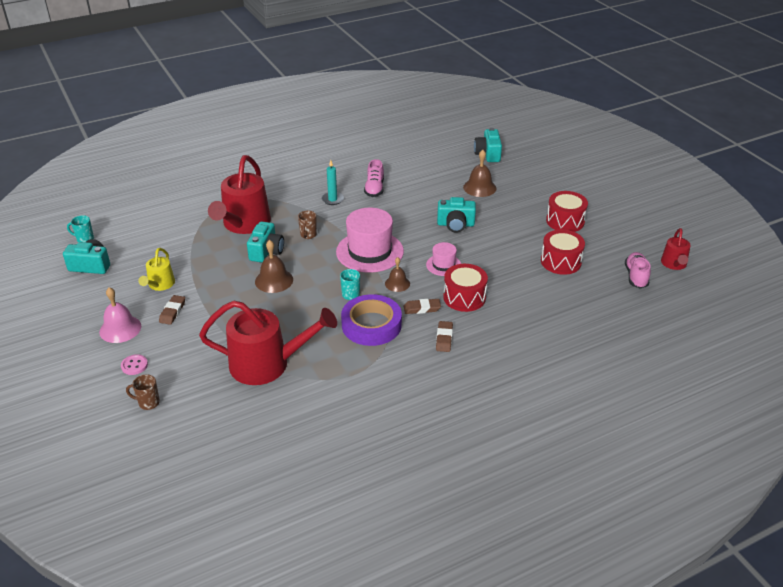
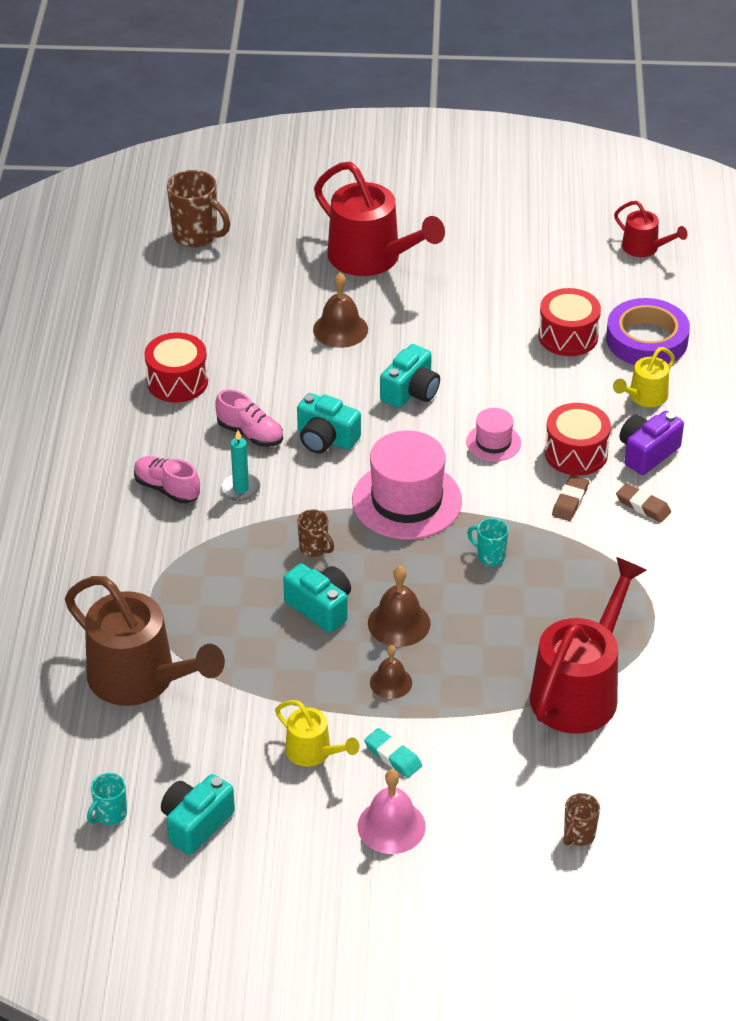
camera: 60 degrees left, 5 degrees up
(134, 365) = (489, 830): pink button -> none
(172, 312) = (392, 756): brown eraser -> turquoise eraser
(179, 217) = (140, 679): none -> brown watering can
(244, 224) = (226, 609): red watering can -> red watering can (371, 258)
(371, 325) = (569, 561): purple tape -> purple tape (646, 340)
(397, 283) = (500, 502): brown bell -> brown bell (391, 682)
(488, 154) = (261, 282): turquoise camera -> turquoise camera (326, 439)
(492, 325) = (647, 453): none -> purple camera
(500, 127) = (196, 236): none -> brown mug
(541, 308) = (644, 397): none -> yellow watering can
(565, 221) = (486, 290): red drum -> red drum (177, 382)
(636, 276) = (644, 290): pink shoe -> pink shoe (167, 489)

